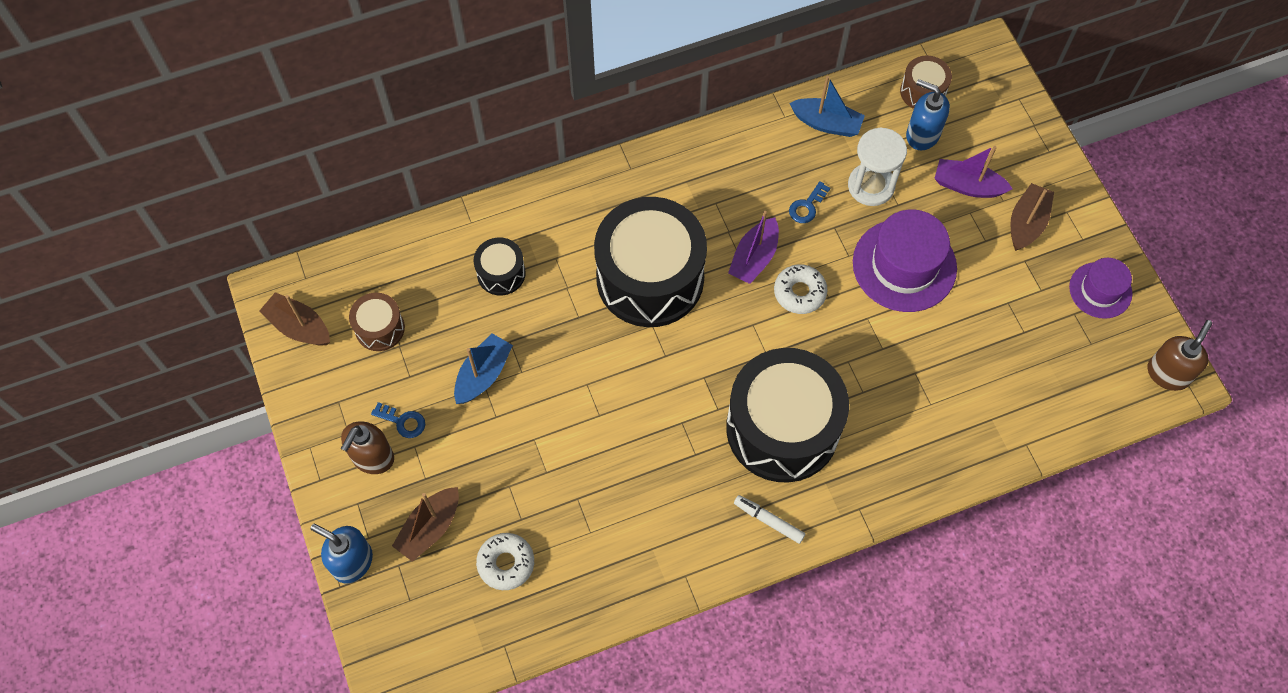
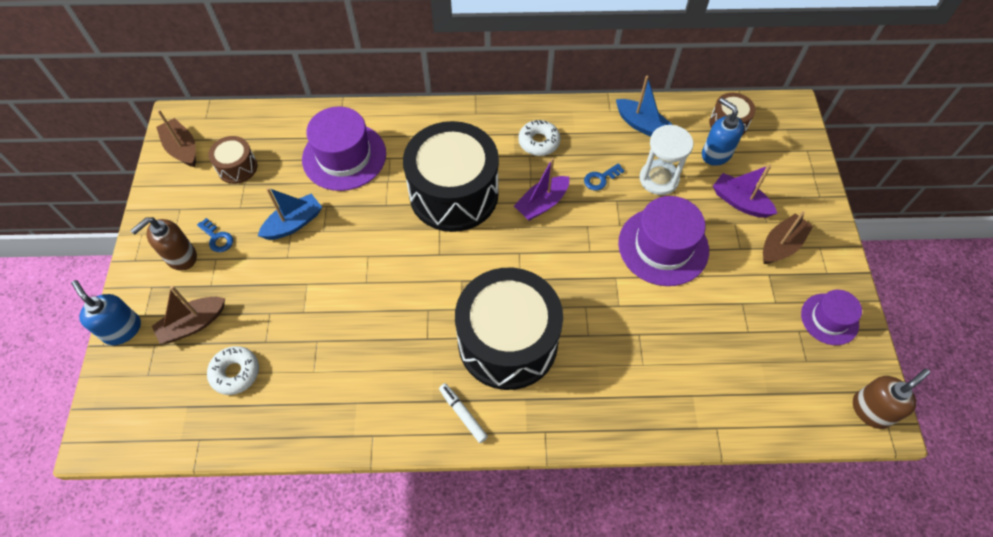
camera: 20 degrees right, 5 degrees down
(501, 273) = (344, 156): black drum -> purple hat
(799, 292) = (567, 240): white donut -> white donut (539, 142)

